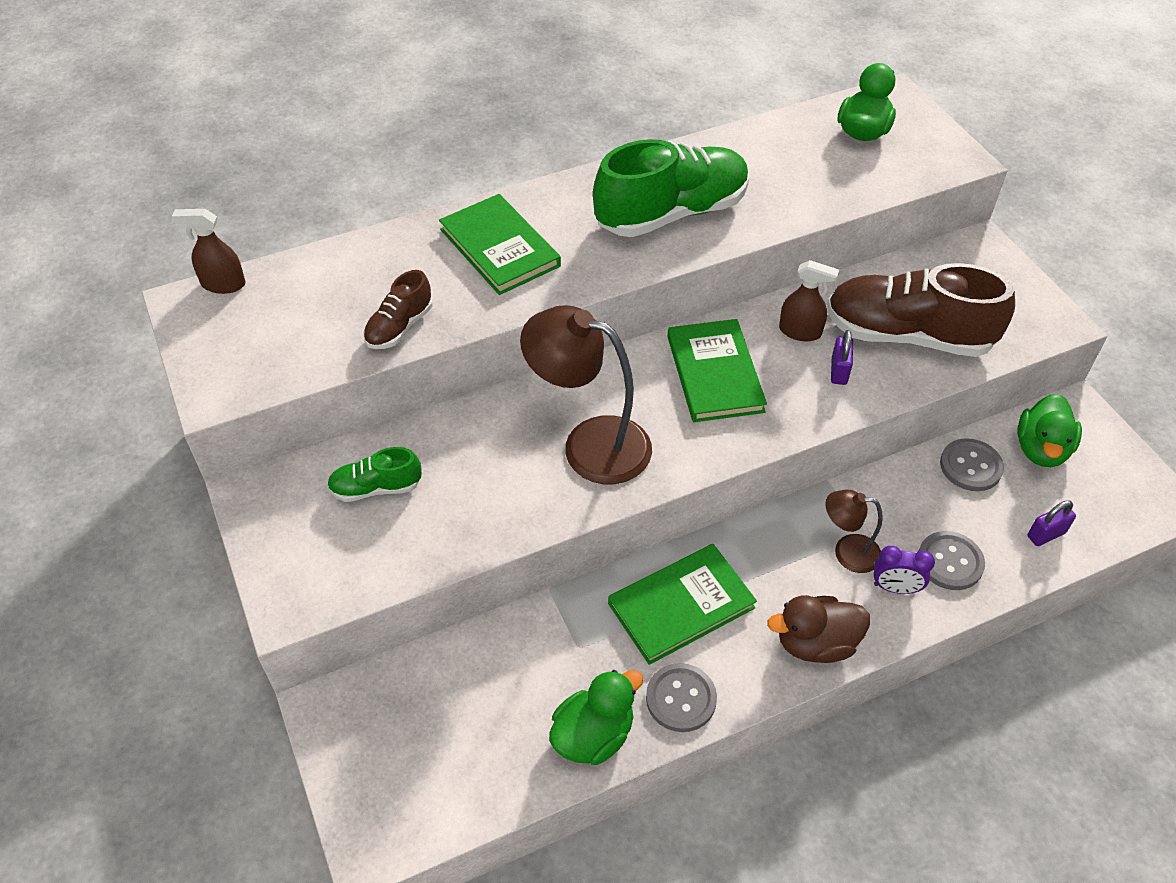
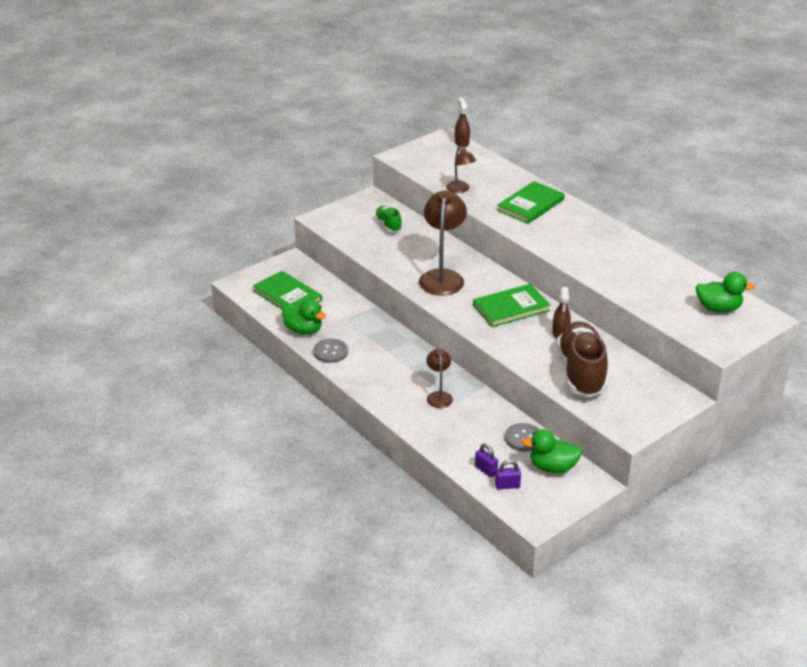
camera: 75 degrees right, 15 degrees down
(399, 327) = (460, 189): brown shoe -> brown lamp
(671, 213) = (592, 250): green shoe -> none
(681, 606) = (382, 345): green book -> green book (287, 296)
(815, 643) = (377, 390): brown duck -> none
(839, 371) = (537, 349): purple padlock -> purple padlock (507, 486)
(895, 588) = (423, 414): purple clock -> none
(950, 562) = (449, 433): grey button -> none

